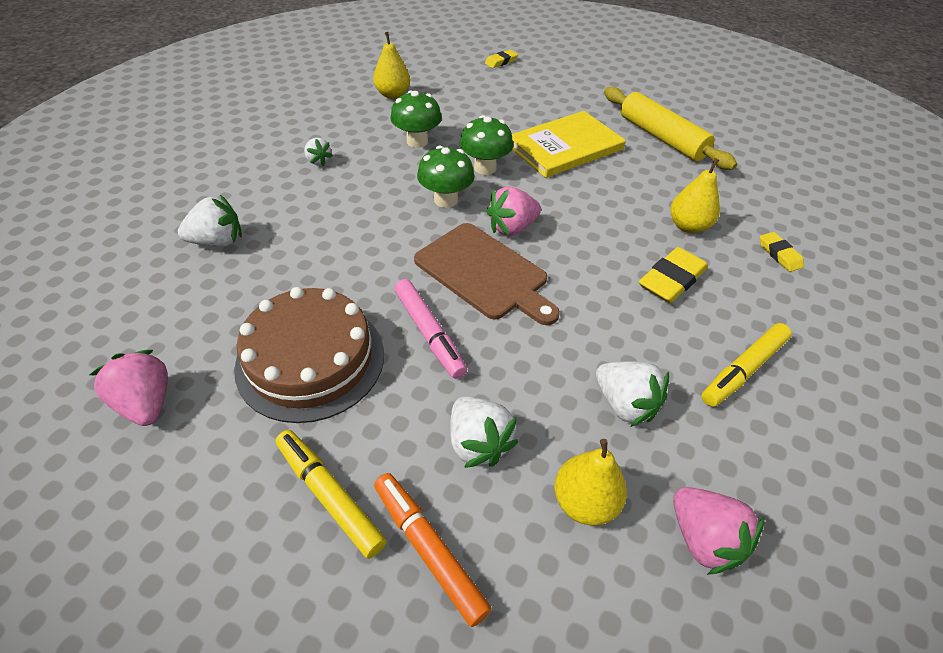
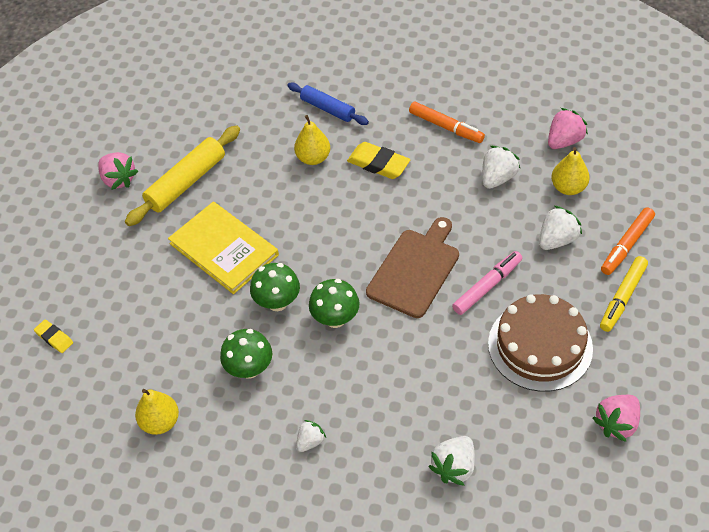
camera: 100 degrees left, 5 degrees up
(218, 241) = (454, 467): white strawberry -> white strawberry turned 120 degrees counterclockwise
(512, 228) = (356, 264): pink strawberry -> pink strawberry (118, 179)
(743, 370) = (446, 127): yellow marker -> orange marker
(779, 254) = (328, 109): yellow eraser -> blue rolling pin

